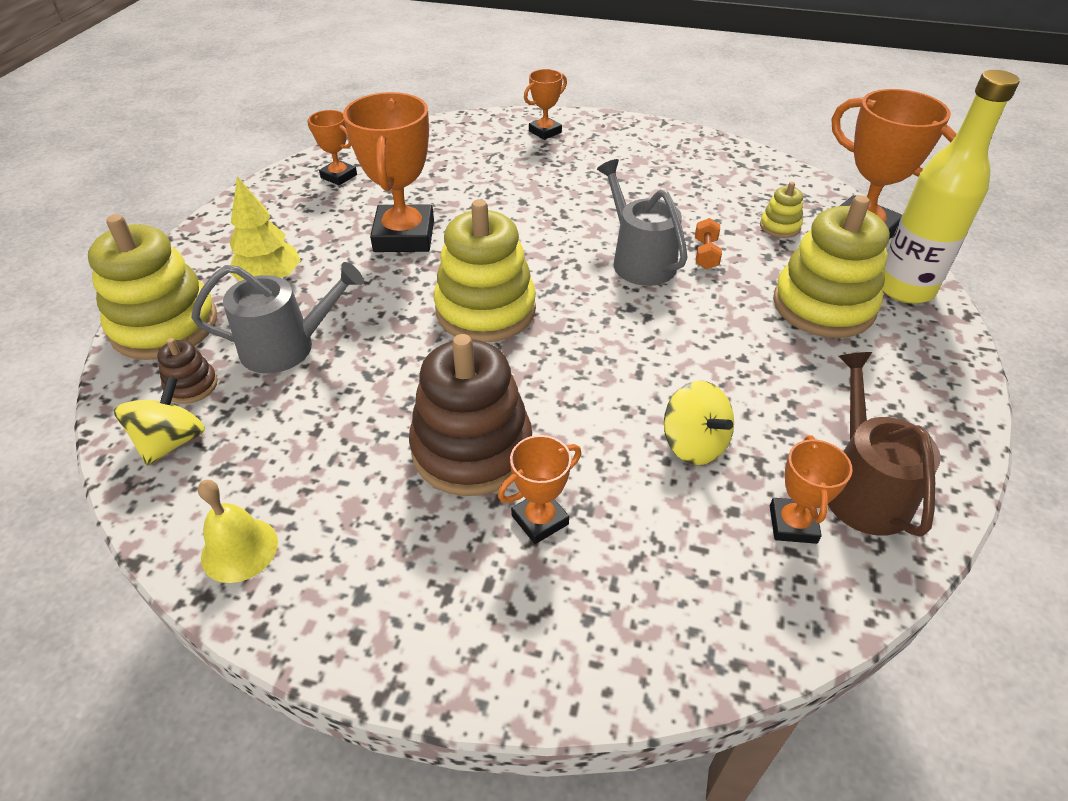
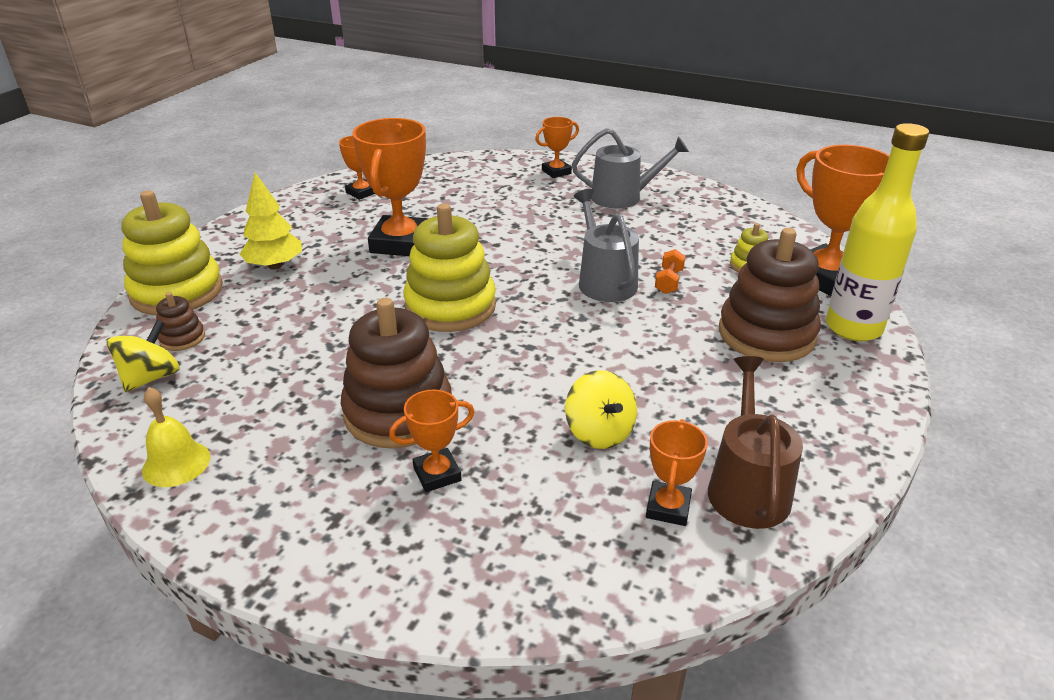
camera: 10 degrees right, 10 degrees down
(287, 347) = (270, 317): grey watering can -> grey watering can (622, 197)
(823, 306) = (766, 334): yellow stacking toy -> brown stacking toy

